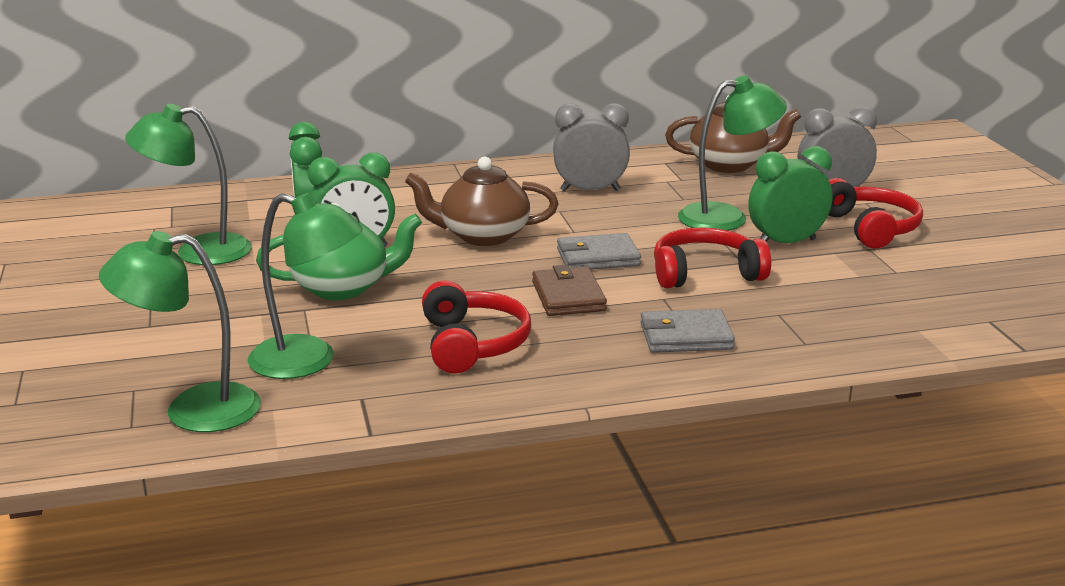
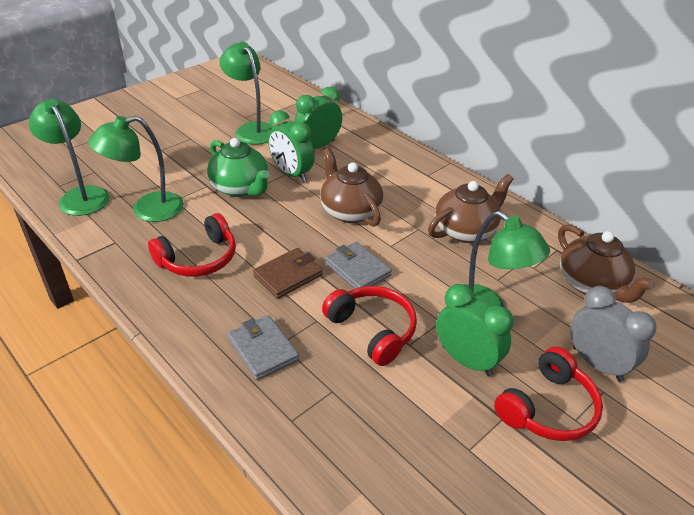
camera: 60 degrees right, 15 degrees up
(308, 361) = (147, 210): green lamp -> green lamp turned 75 degrees clockwise
(590, 190) = (466, 231): grey clock -> brown teapot

